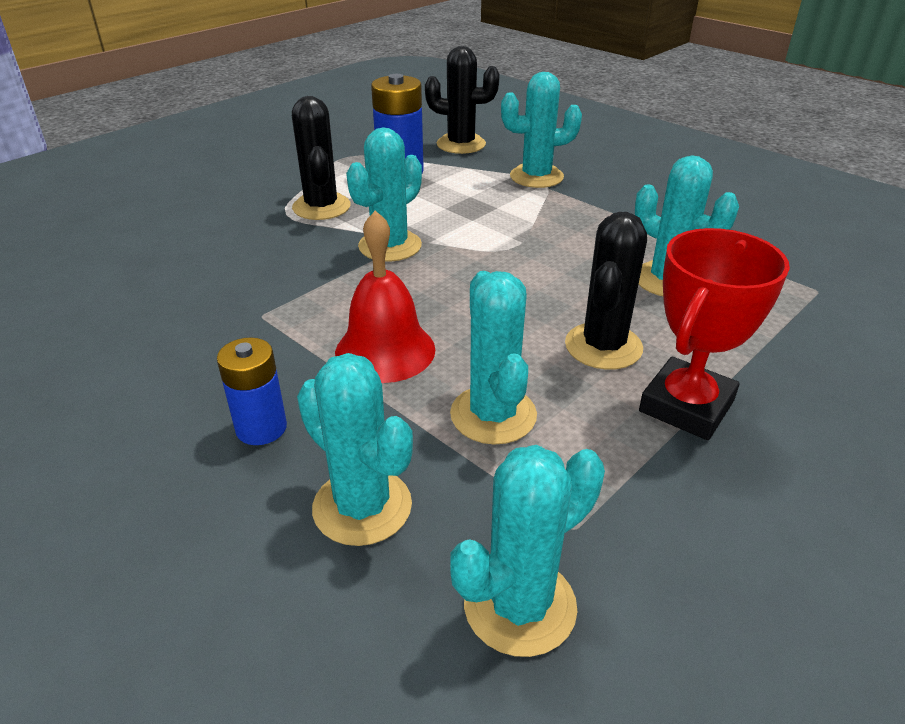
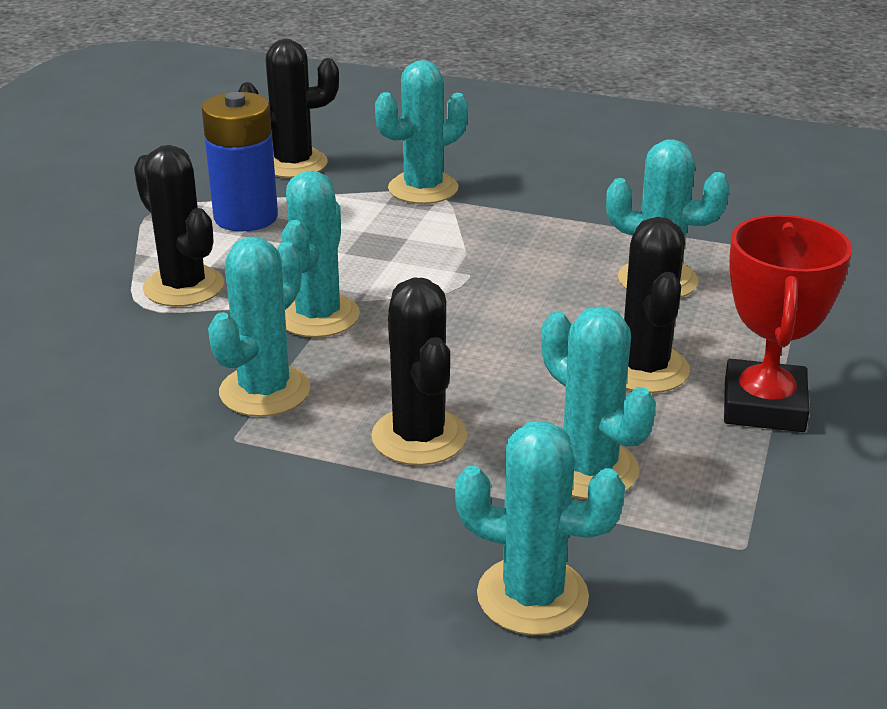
camera: 25 degrees left, 5 degrees down
(261, 428) = (354, 557): blue battery -> none
(385, 350) = (419, 437): red bell -> black cactus
(520, 606) = (746, 627): turquoise cactus -> turquoise cactus (265, 391)

